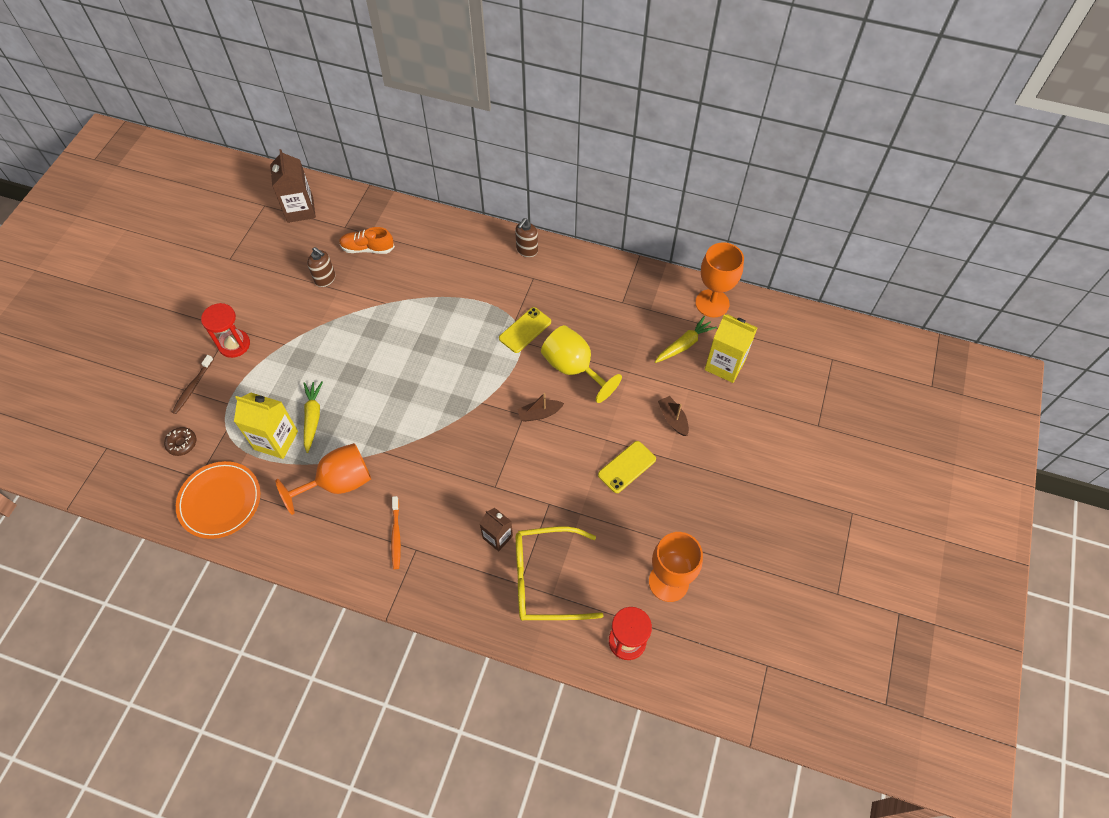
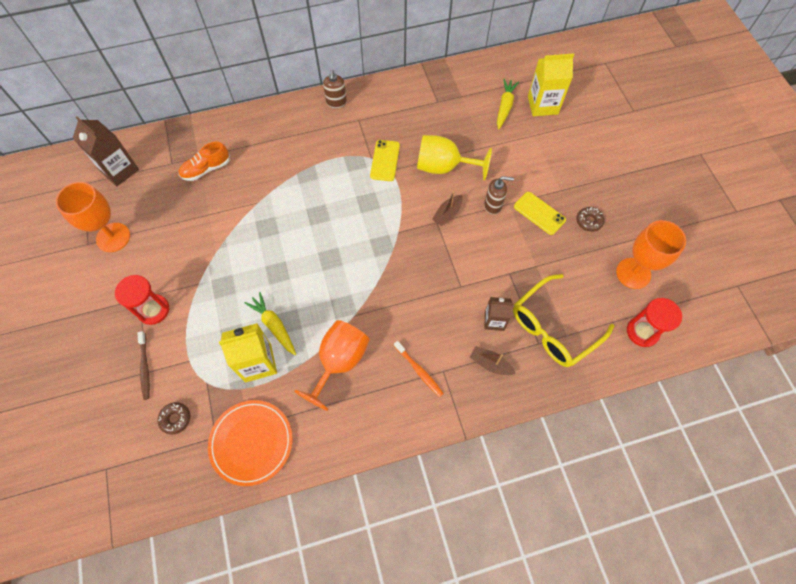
camera: 35 degrees left, 5 degrees up
(325, 279) = (190, 212): brown soap dispenser -> brown soap dispenser (493, 205)
(627, 467) = (539, 213): yellow phone -> yellow phone turned 60 degrees counterclockwise
(669, 505) = (589, 221): none -> brown donut
(673, 419) = (541, 162): brown boat -> brown boat (490, 364)
(712, 303) = (499, 68): orange goblet -> orange goblet (113, 237)

